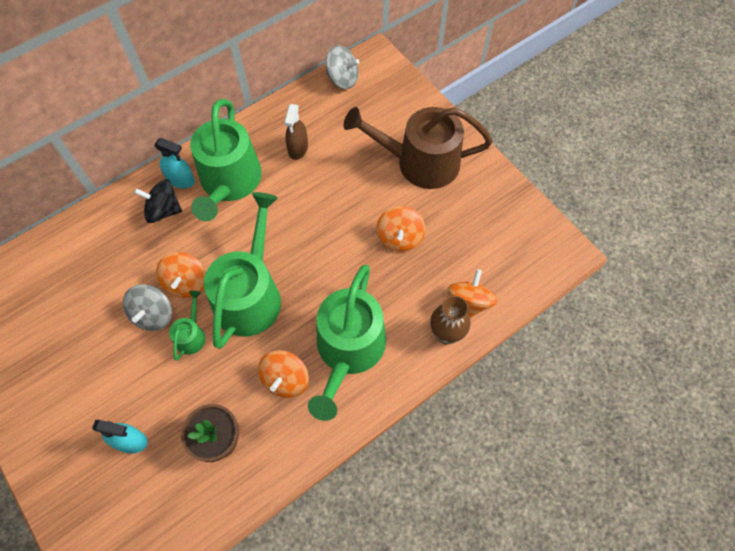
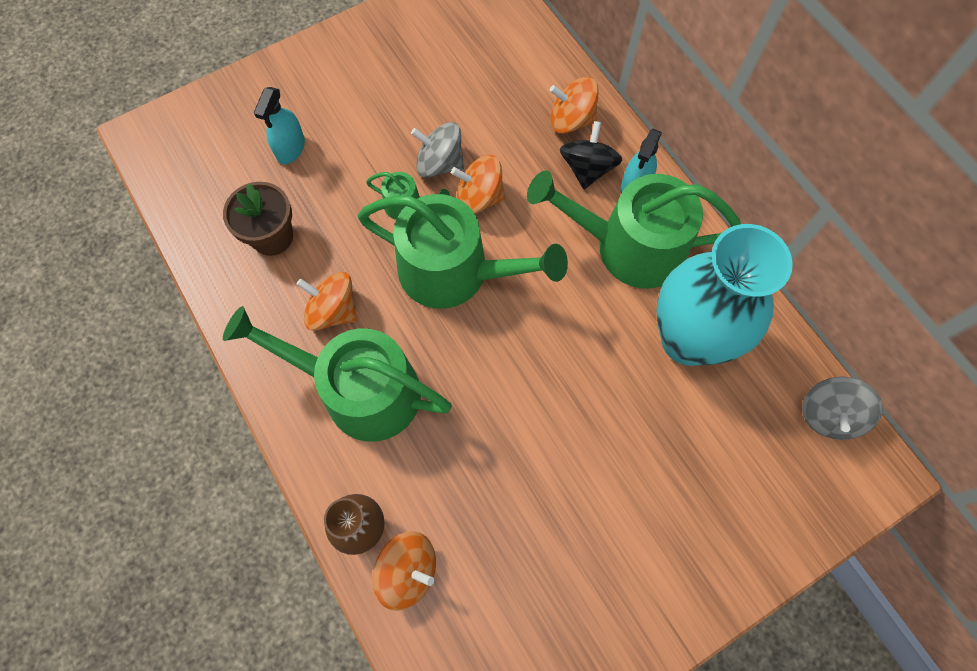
camera: 95 degrees right, 5 degrees up
(298, 148) = (688, 339): brown spray bottle -> turquoise vase
(399, 238) = (525, 478): orange spinning top -> orange spinning top (571, 120)
(420, 162) = (662, 526): brown watering can -> none

